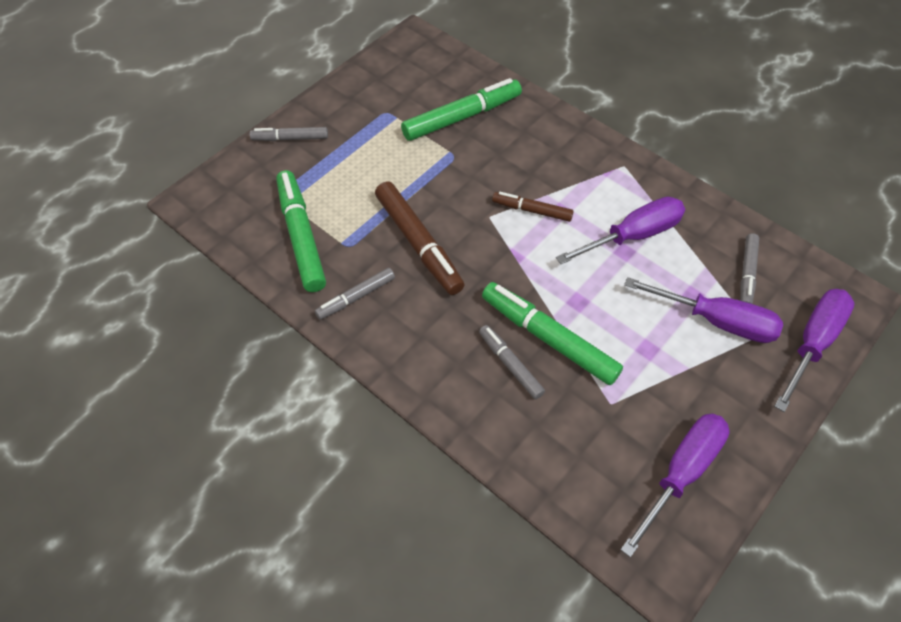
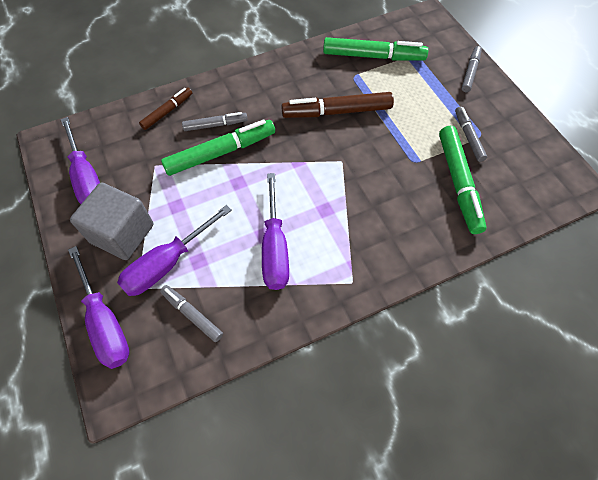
camera: 115 degrees right, 5 degrees up
(356, 297) = (310, 69): grey marker -> grey marker (468, 137)
(532, 210) = (334, 190): brown marker -> brown marker (167, 112)
(718, 385) = (122, 233): none -> grey cube

